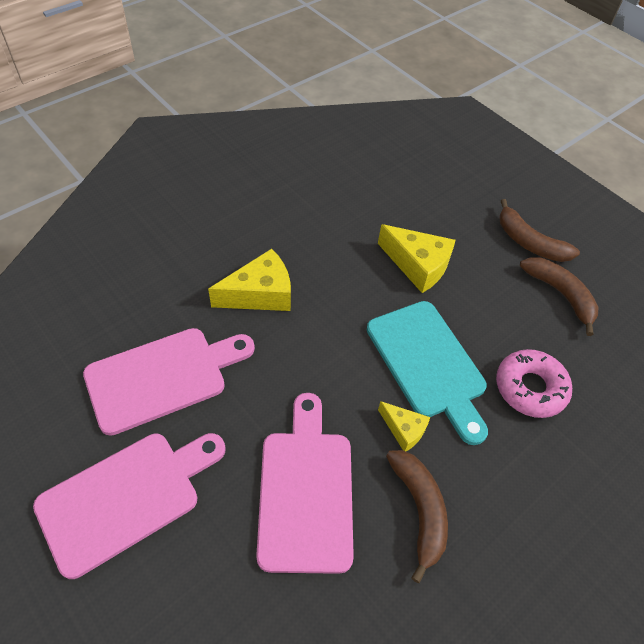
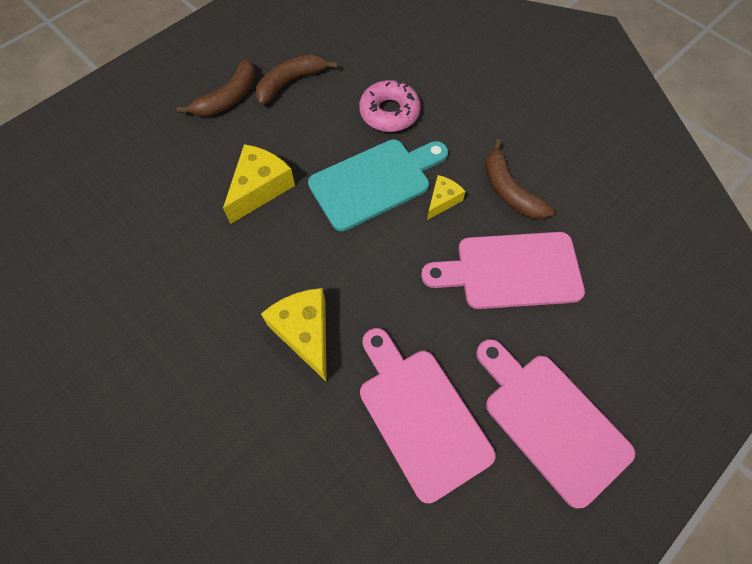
camera: 90 degrees left, 10 degrees up
(419, 511) = (509, 190): brown banana -> brown banana turned 105 degrees counterclockwise

